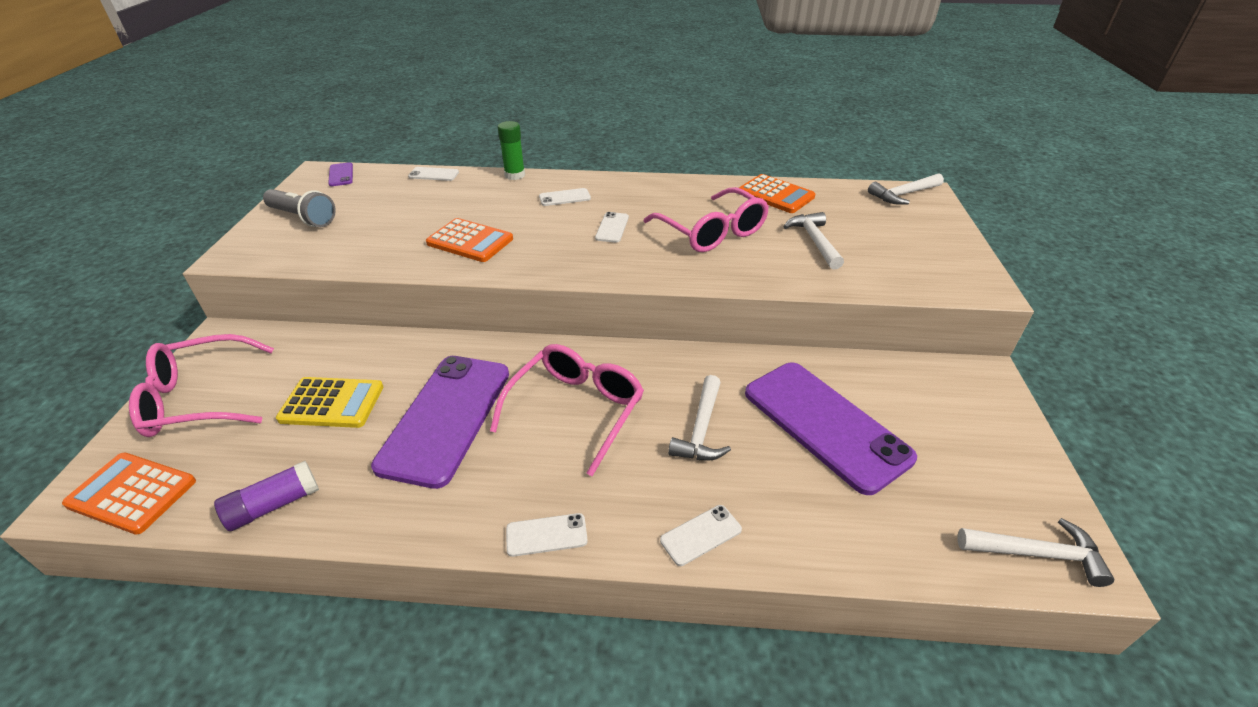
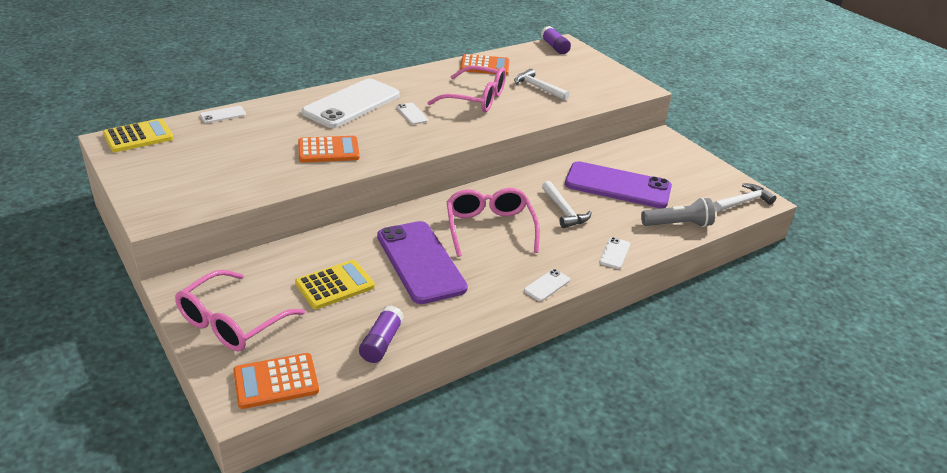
camera: 40 degrees left, 5 degrees down
(303, 218) = (165, 175): grey flashlight -> grey flashlight (678, 224)
(341, 175) = (138, 136): purple phone -> yellow calculator
(515, 175) = (290, 98): green glue stick -> none
(564, 198) = (352, 104): white phone -> white phone, size x2.47
(903, 194) = (554, 47): white hammer -> purple glue stick

